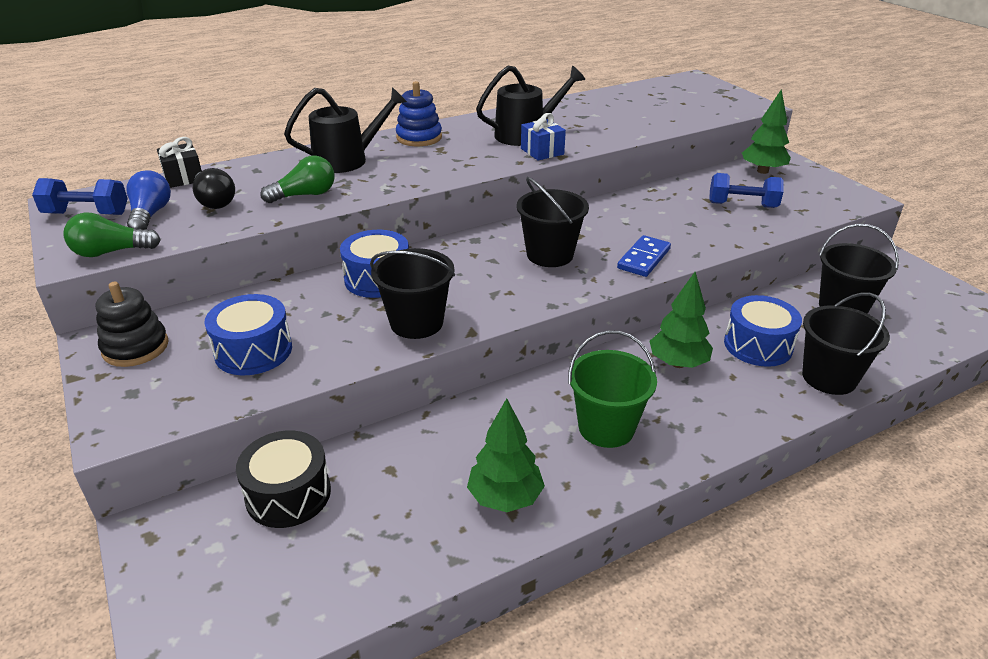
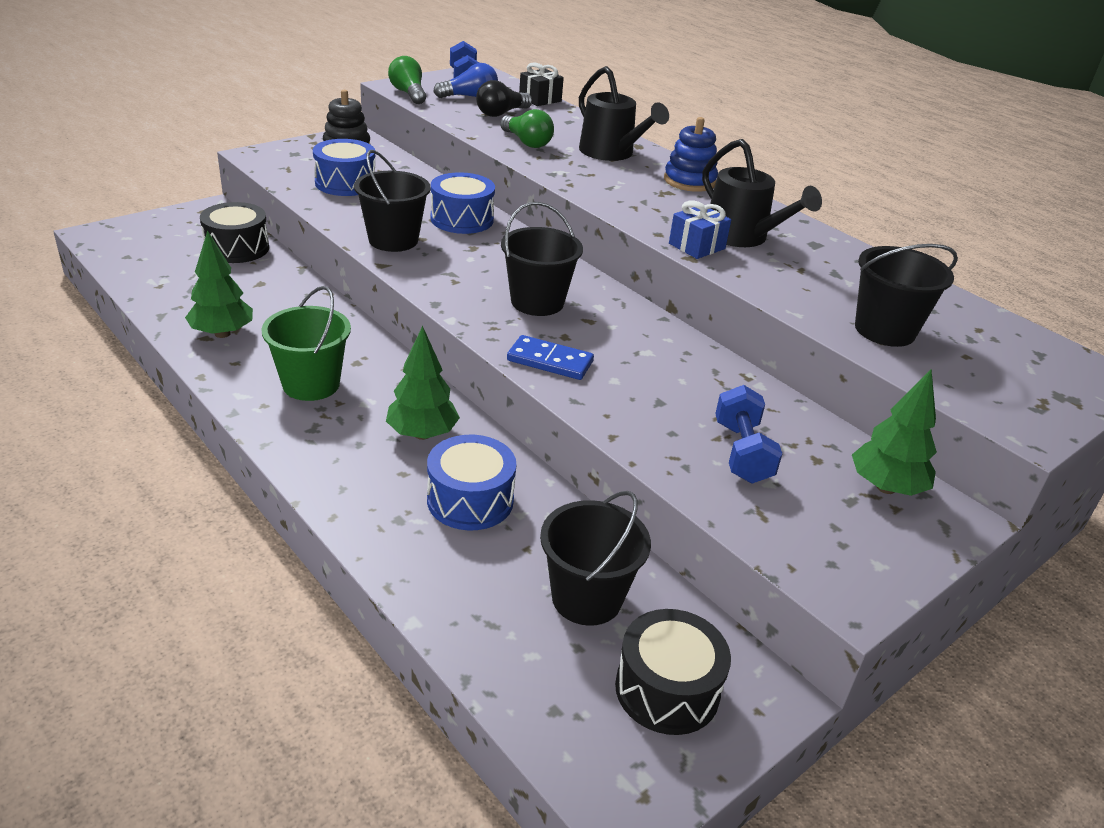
camera: 75 degrees right, 0 degrees up
(829, 377) = (410, 555): black bucket -> black bucket (884, 330)
(905, 290) = (667, 689): none -> black drum

